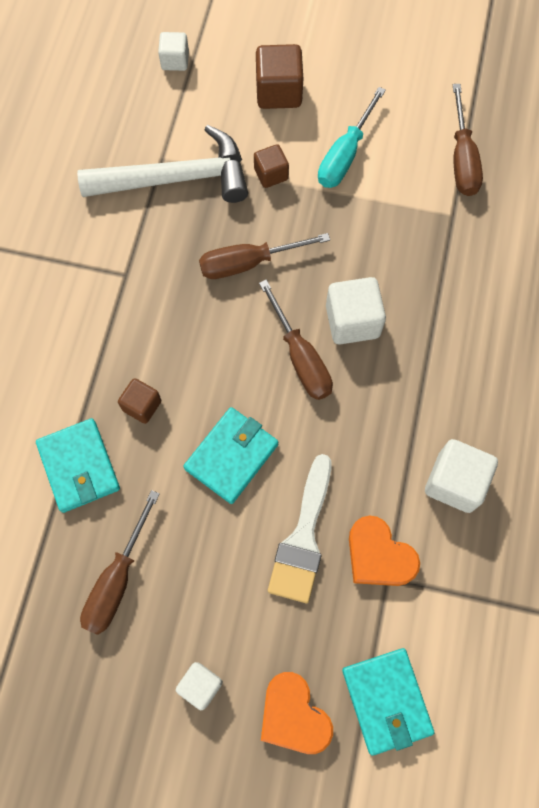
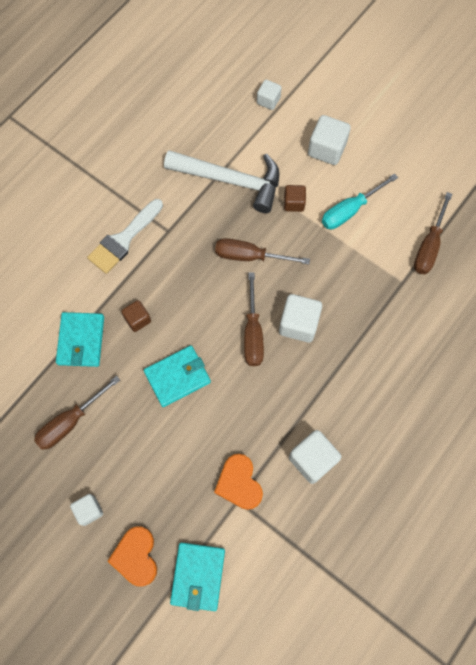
camera: 25 degrees right, 0 degrees up
(278, 92) = (327, 149): brown cube -> white cube
(303, 538) = (196, 449): white brush -> white brush (123, 239)

